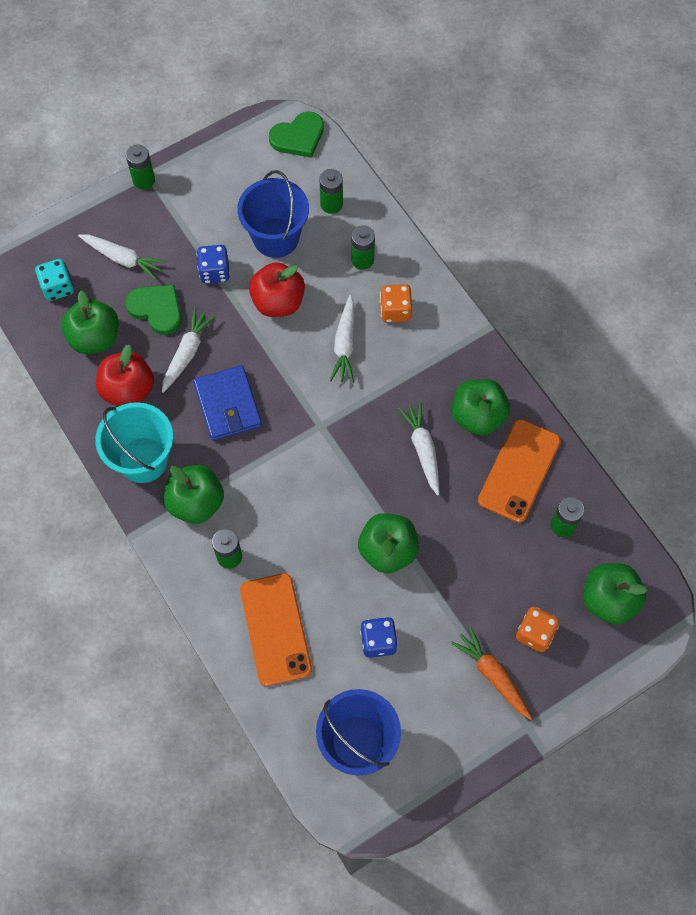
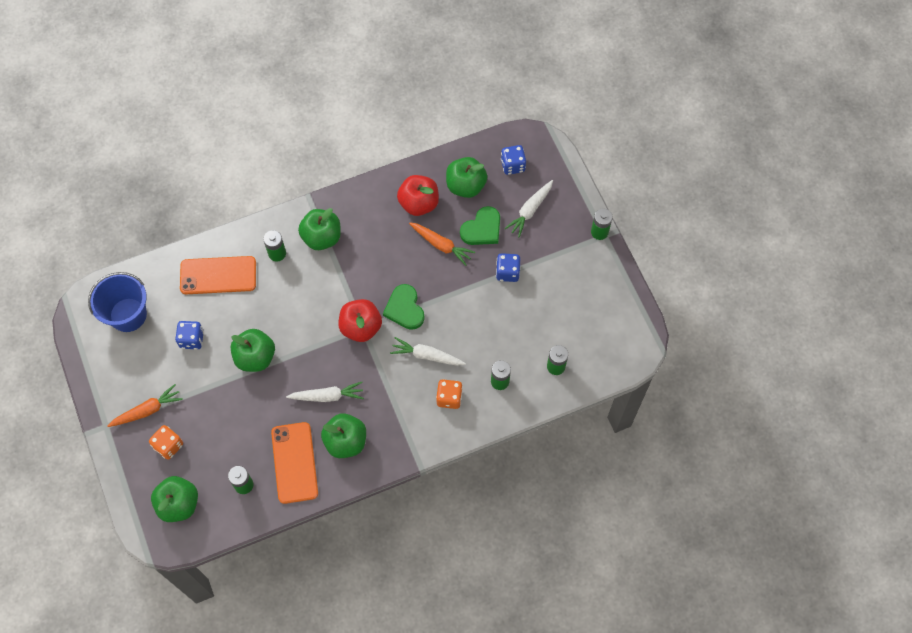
camera: 100 degrees right, 0 degrees up
(58, 287) = (513, 165): turquoise dice -> blue dice
(143, 460) = (362, 207): turquoise bucket -> none
(187, 353) = (441, 245): white carrot -> orange carrot
(228, 405) = (393, 267): blue wallet -> none
(276, 237) = (531, 320): blue bucket -> none
(278, 302) = (472, 313): red apple -> red apple (361, 327)
(298, 137) = (625, 351): green heart -> green heart (404, 308)
(519, 470) = (294, 462): orange phone -> orange phone turned 45 degrees clockwise

